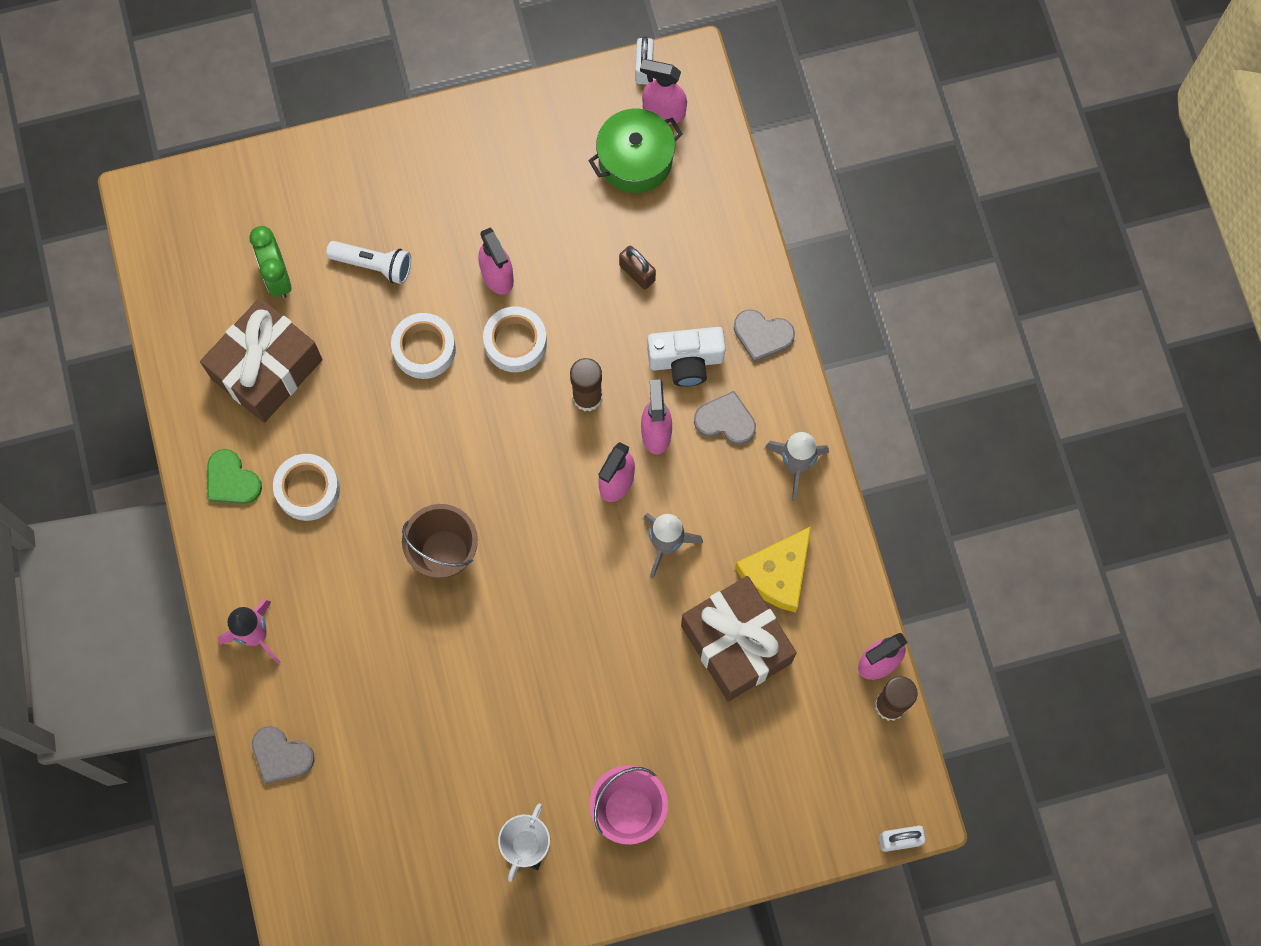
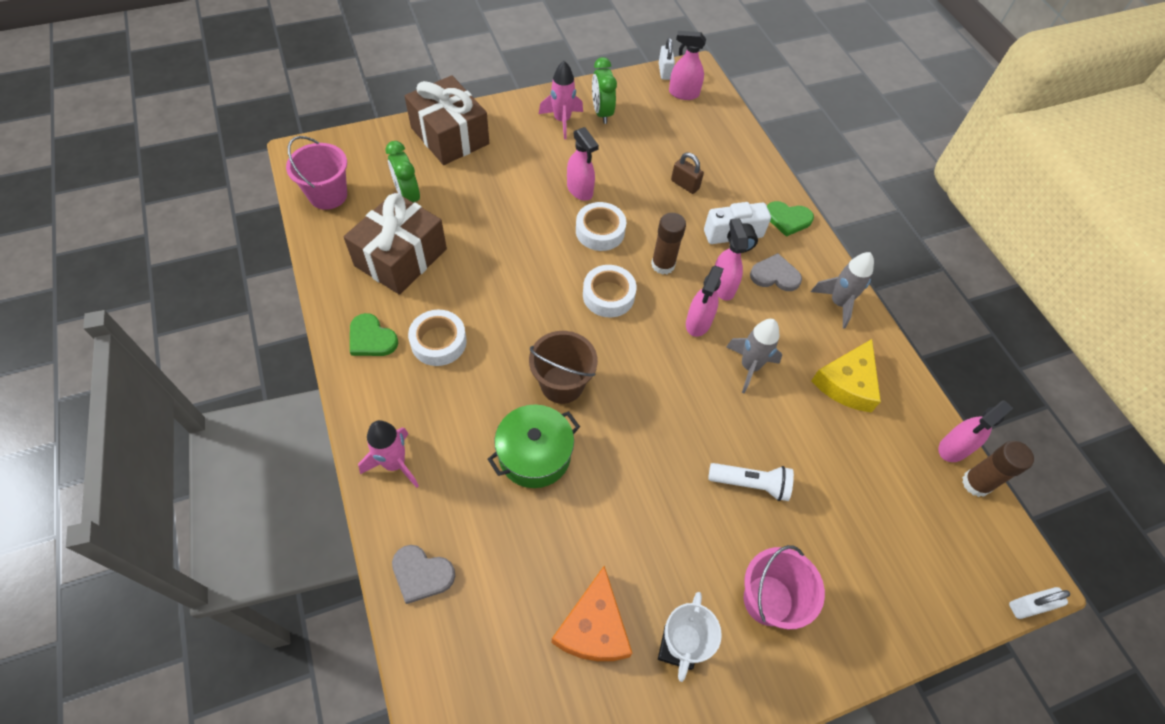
camera: 10 degrees left, 15 degrees down
(178, 269) = (328, 195): none -> pink bucket
(374, 265) = (483, 187): white flashlight -> white flashlight (751, 484)
(424, 349) = (528, 238): white tape -> white tape (608, 295)
(448, 821) = (594, 627): none -> orange cheese
(487, 156) = (562, 121): none -> pink rocket
(543, 143) = (601, 113): none -> green clock
(635, 160) = (669, 120): green pot -> green pot (534, 455)
(736, 644) = (828, 441): brown gift -> brown gift (450, 136)
(762, 335) = (788, 219): grey heart -> green heart

